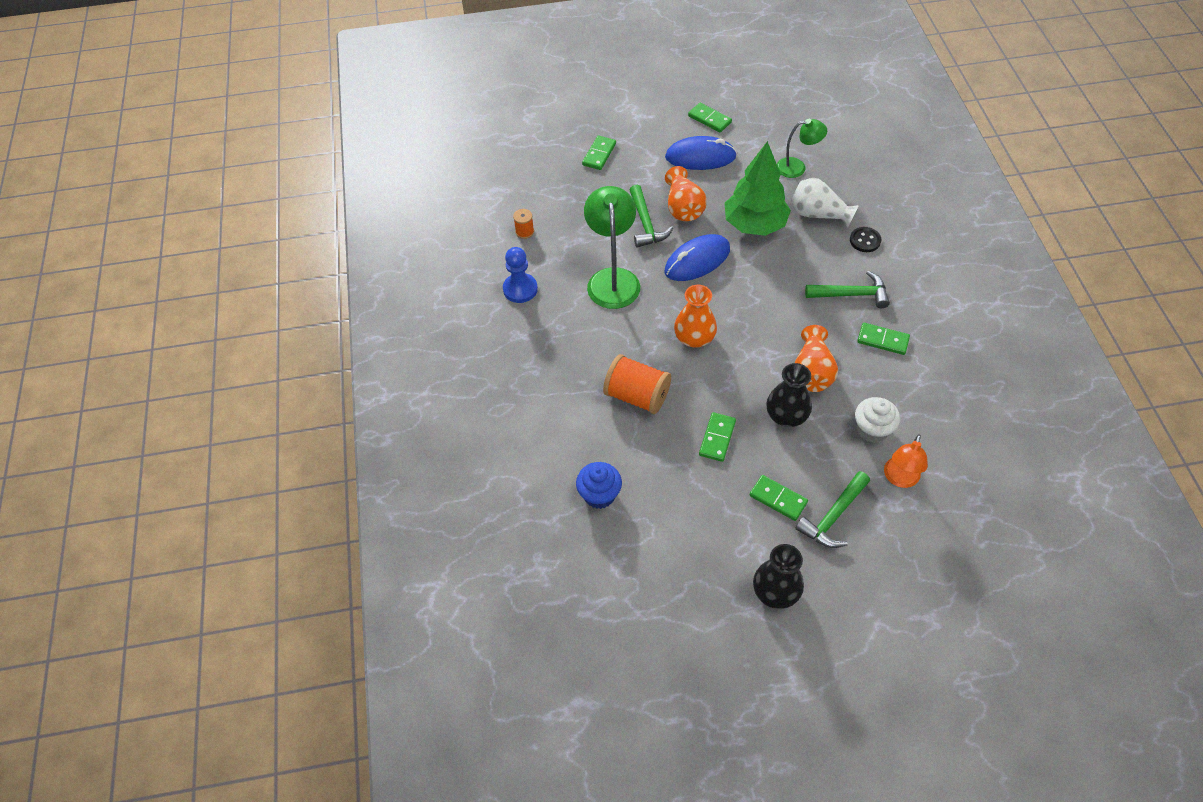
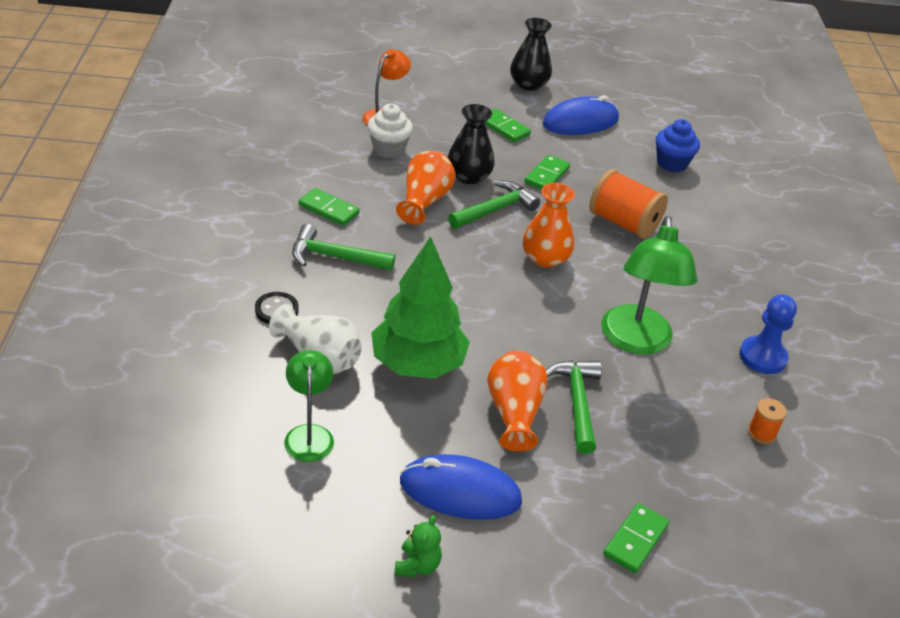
camera: 175 degrees left, 15 degrees down
(697, 260) = (516, 337): blue mouse -> blue mouse (580, 122)
(709, 119) = (417, 565): green domino -> green teddy bear
(797, 167) = (309, 434): green lamp -> green lamp turned 75 degrees clockwise
(833, 516) = (459, 109): green hammer -> green hammer (495, 209)

